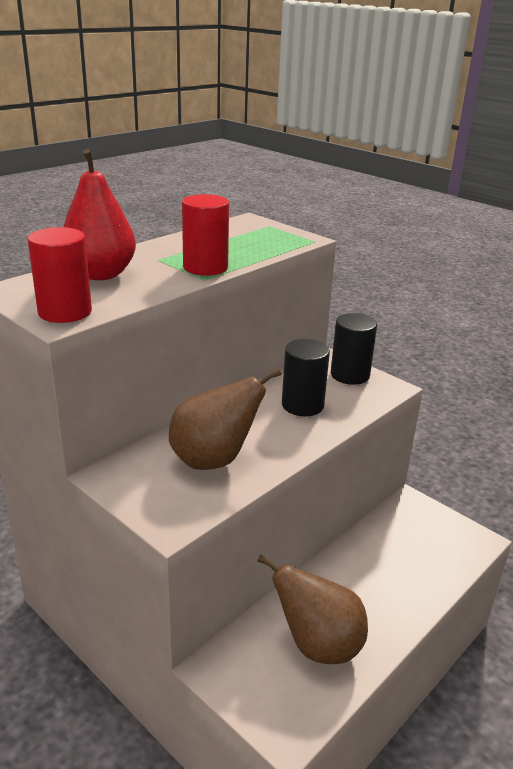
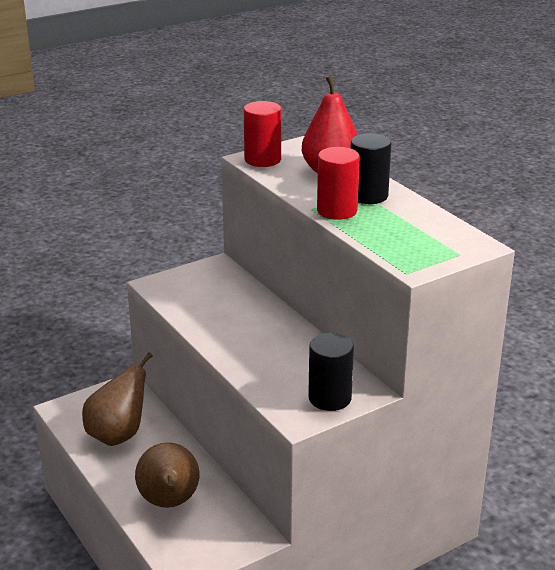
camera: 105 degrees right, 0 degrees up
(214, 460) = (216, 306): brown pear -> brown pear (169, 502)
(302, 405) = (280, 358): black cylinder -> black cylinder (368, 196)

